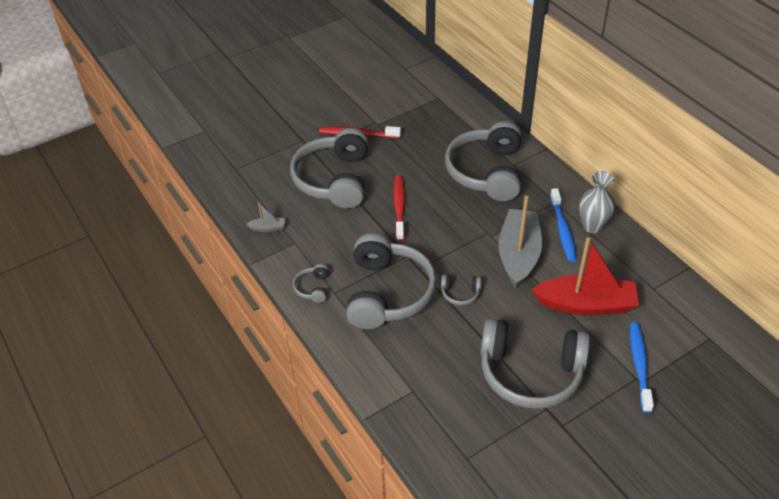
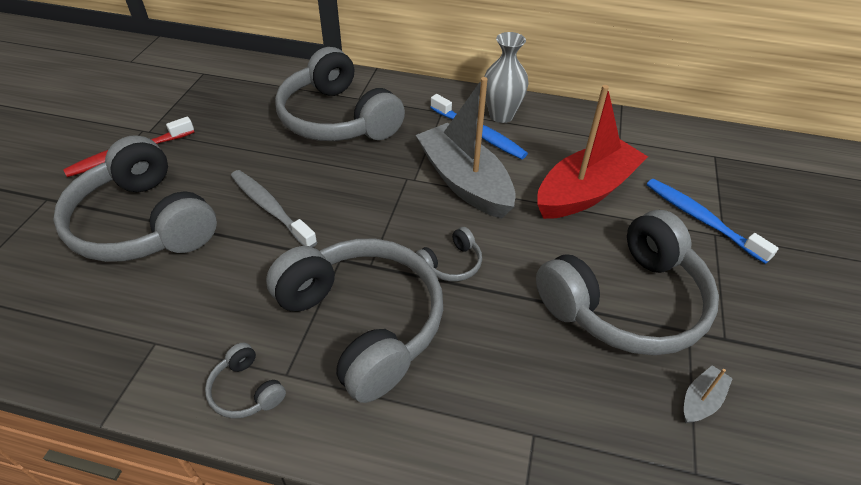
camera: 45 degrees left, 0 degrees up
(268, 228) = (87, 348): grey boat -> grey boat (701, 400)
(399, 207) = (271, 208): red toothbrush -> grey toothbrush

